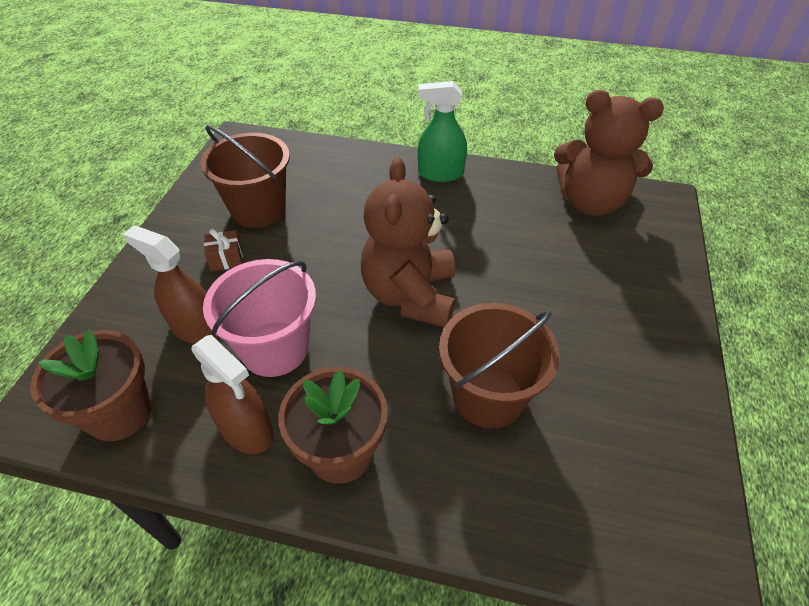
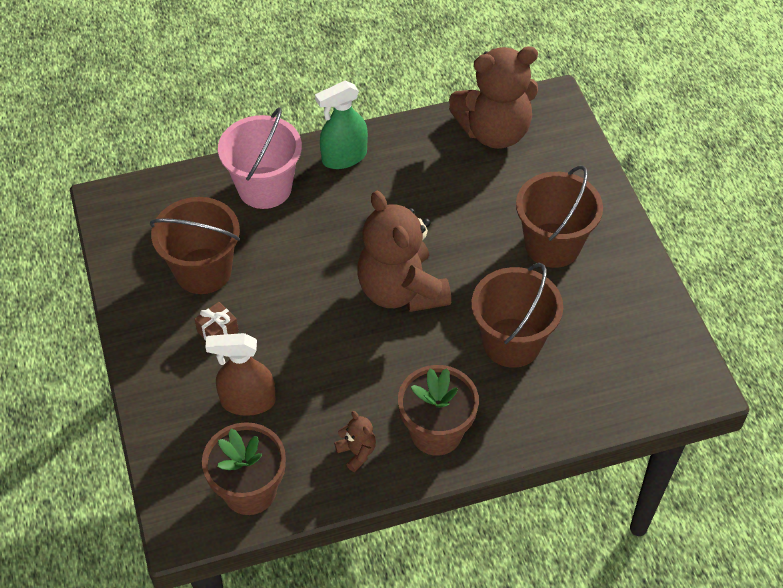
camera: 30 degrees left, 5 degrees up
(247, 430) = (357, 452): brown spray bottle -> brown teddy bear
(275, 349) = (327, 385): pink bucket -> pink bucket (265, 188)
(593, 319) = (552, 245): none -> brown bucket

